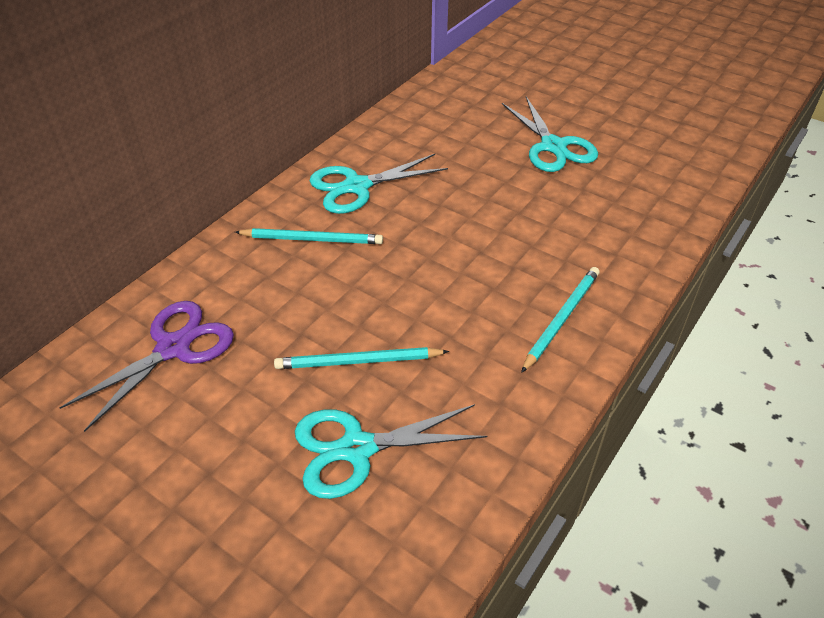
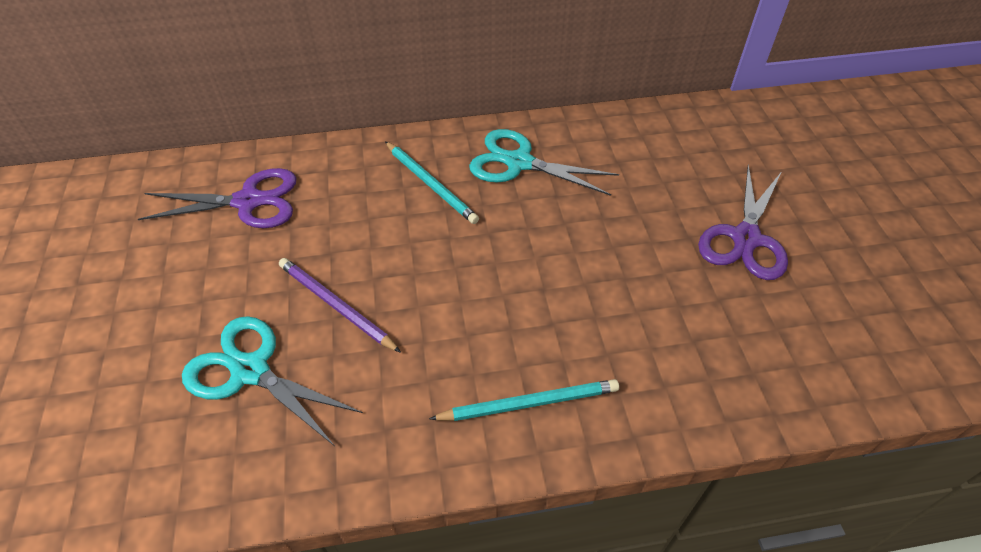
camera: 45 degrees right, 5 degrees up
(358, 361) = (336, 305): turquoise pencil -> purple pencil
(553, 146) = (745, 238): turquoise scissors -> purple scissors

